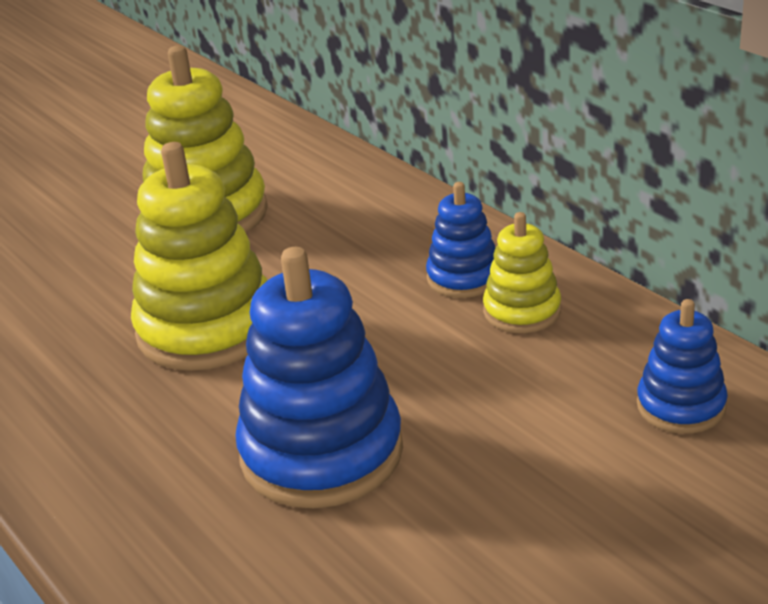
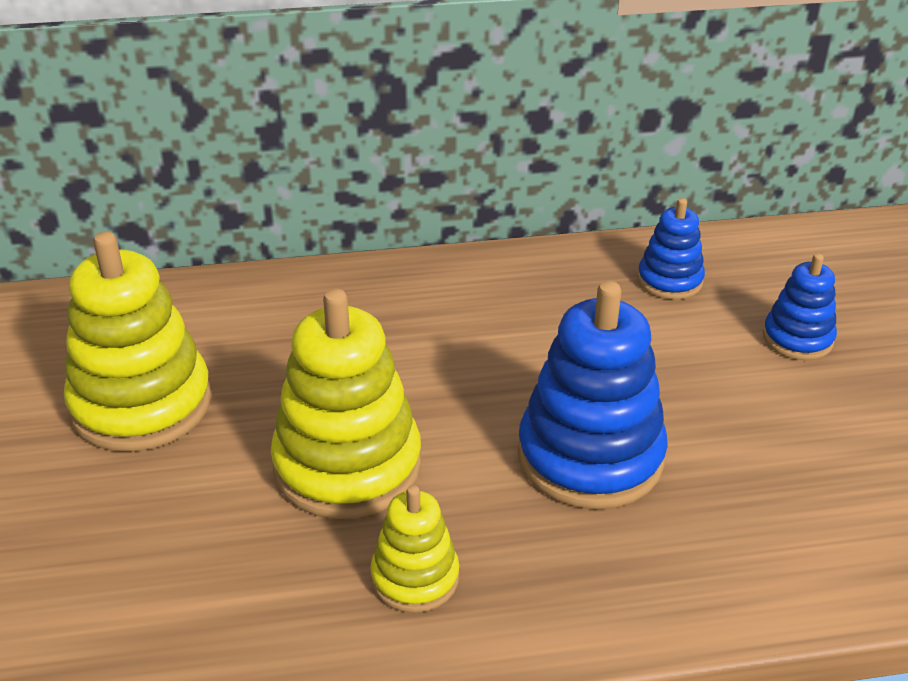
camera: 65 degrees left, 5 degrees up
(463, 278) = (425, 304): blue stacking toy -> blue stacking toy (797, 338)
(522, 311) = (499, 296): yellow stacking toy -> yellow stacking toy (415, 578)

